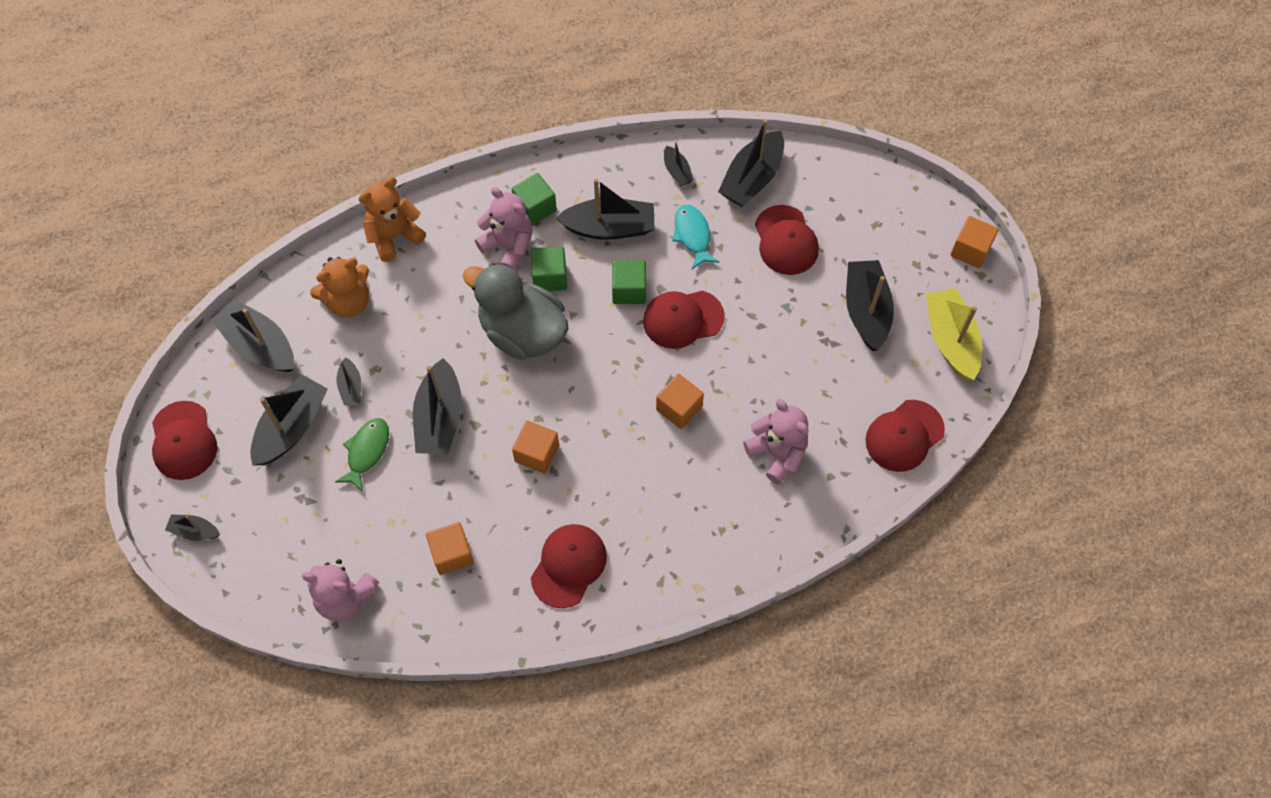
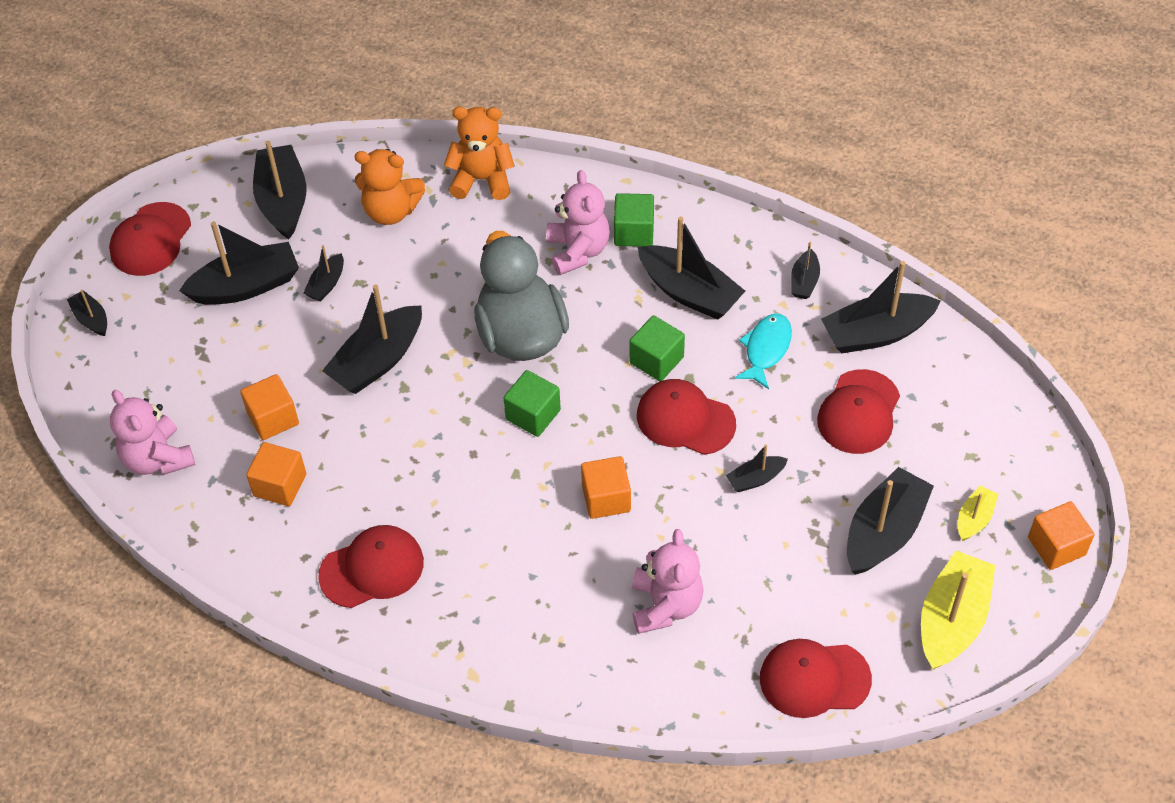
camera: 40 degrees right, 10 degrees down
(367, 451) = (289, 348): green fish -> none
(537, 453) = (435, 449): orange cube -> orange cube (273, 418)
(550, 277) = (591, 302): green cube -> green cube (533, 415)
(760, 329) = (755, 479): none -> black boat
(910, 265) = (974, 518): none -> yellow boat

